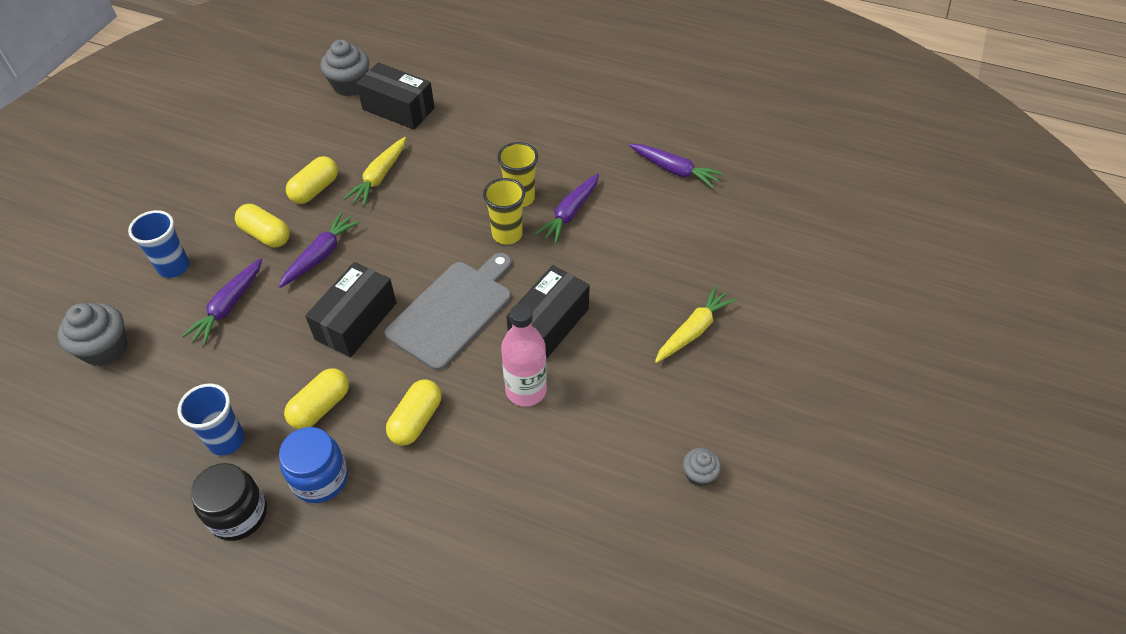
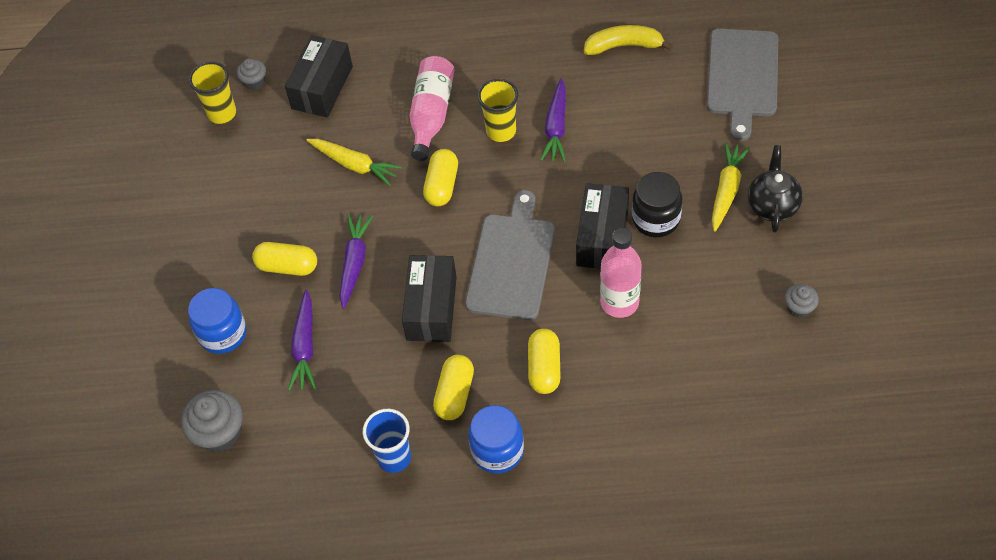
camera: 20 degrees left, 5 degrees up
(174, 267) = (223, 333): blue cup -> blue jar
(238, 514) = (450, 509): black jar -> black jar (656, 219)
(315, 189) = (301, 203): yellow capsule -> yellow capsule (442, 185)
(350, 85) = (254, 82): grey cupcake -> grey cupcake, size x0.56
(379, 177) = (354, 165): yellow carrot -> yellow carrot turned 60 degrees counterclockwise
(398, 109) = (322, 87): black box -> black box turned 75 degrees counterclockwise
(470, 162) = (431, 114): none -> pink bottle
(507, 234) = (512, 171): yellow cup -> yellow cup (222, 113)
(674, 170) = (624, 46): purple carrot -> yellow banana
(730, 363) = (772, 205): none -> black teapot
(768, 236) = (742, 77): none -> grey cutting board

